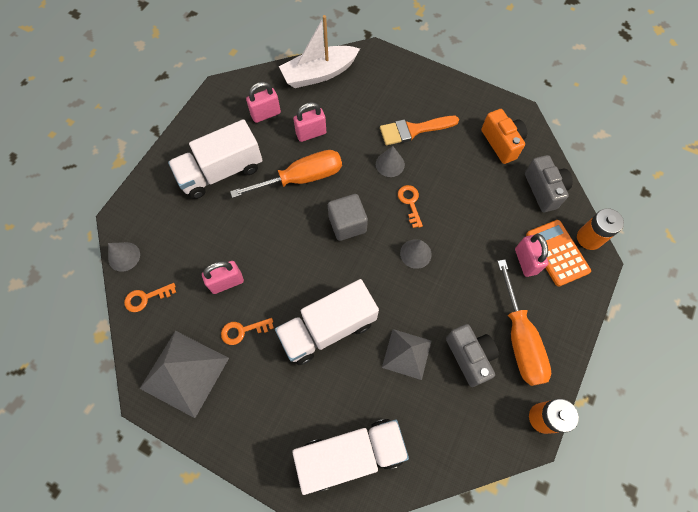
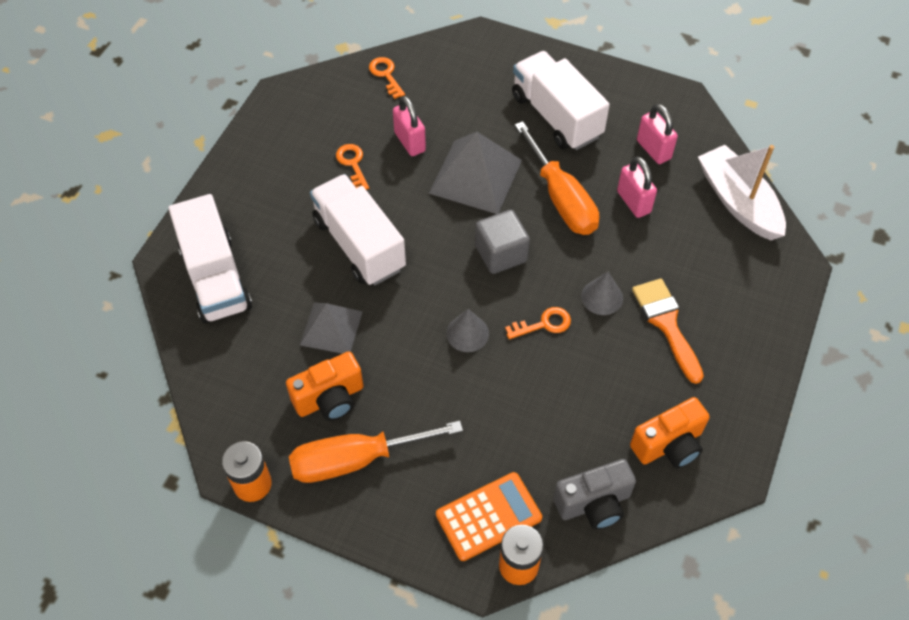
camera: 85 degrees right, 10 degrees down
(124, 256) = (433, 48): grey cone -> none
(184, 372) = (304, 121): grey pyramid -> grey pyramid (475, 176)
(469, 356) = (330, 398): grey camera -> orange camera
(525, 261) = (470, 472): pink padlock -> none

